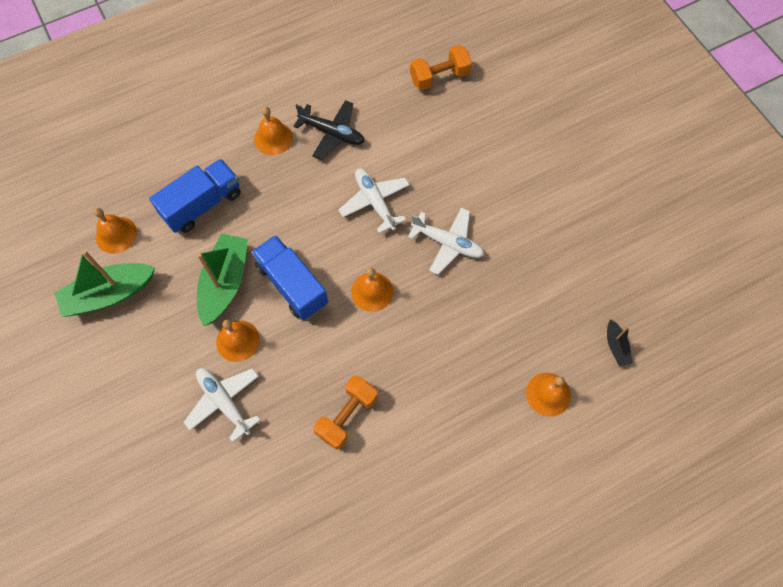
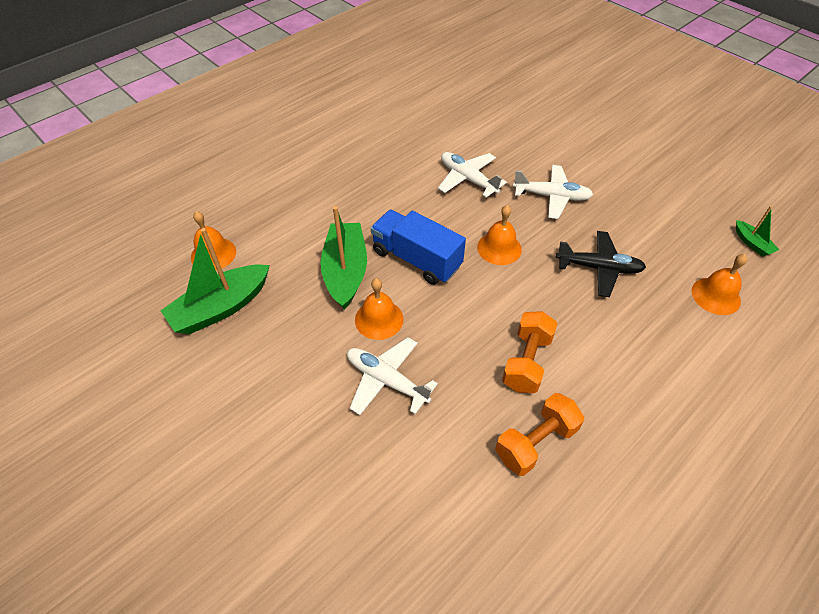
camera: 15 degrees left, 15 degrees down
(202, 204) = (297, 212): blue truck -> none
(273, 138) = (349, 150): orange bell -> none
(332, 133) = (404, 137): black plane -> black plane (599, 268)
(439, 77) = (482, 85): orange dumbbell -> orange dumbbell (535, 442)
(616, 346) = (752, 243): black boat -> green boat

